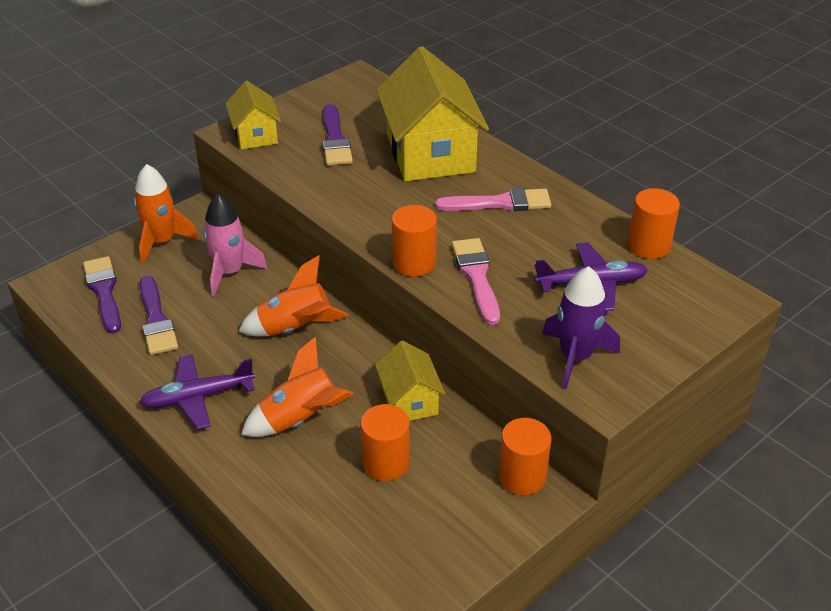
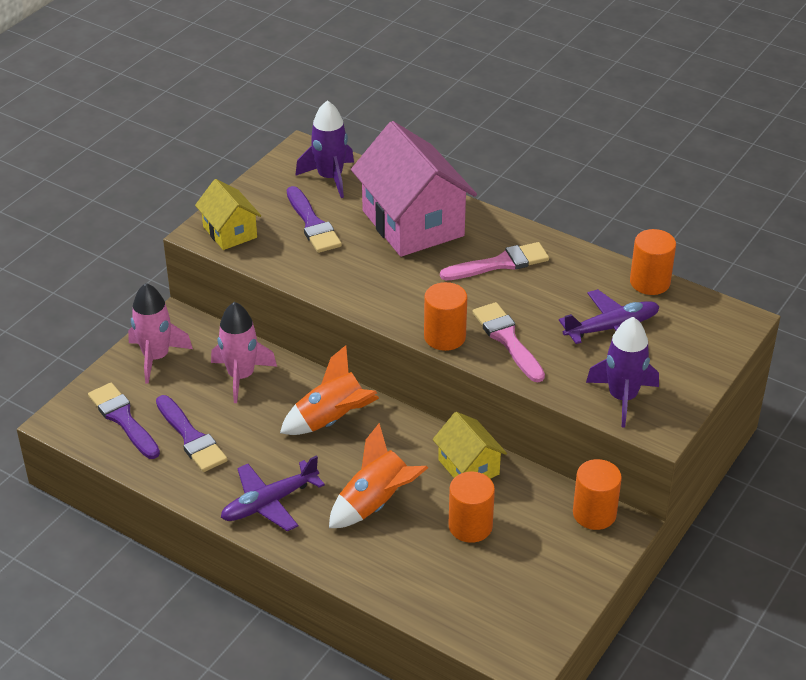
camera: 15 degrees left, 0 degrees up
(162, 242) = (156, 357): orange rocket -> pink rocket
(371, 103) = (330, 178): none -> purple rocket
(430, 153) = (413, 223): yellow house -> pink house

